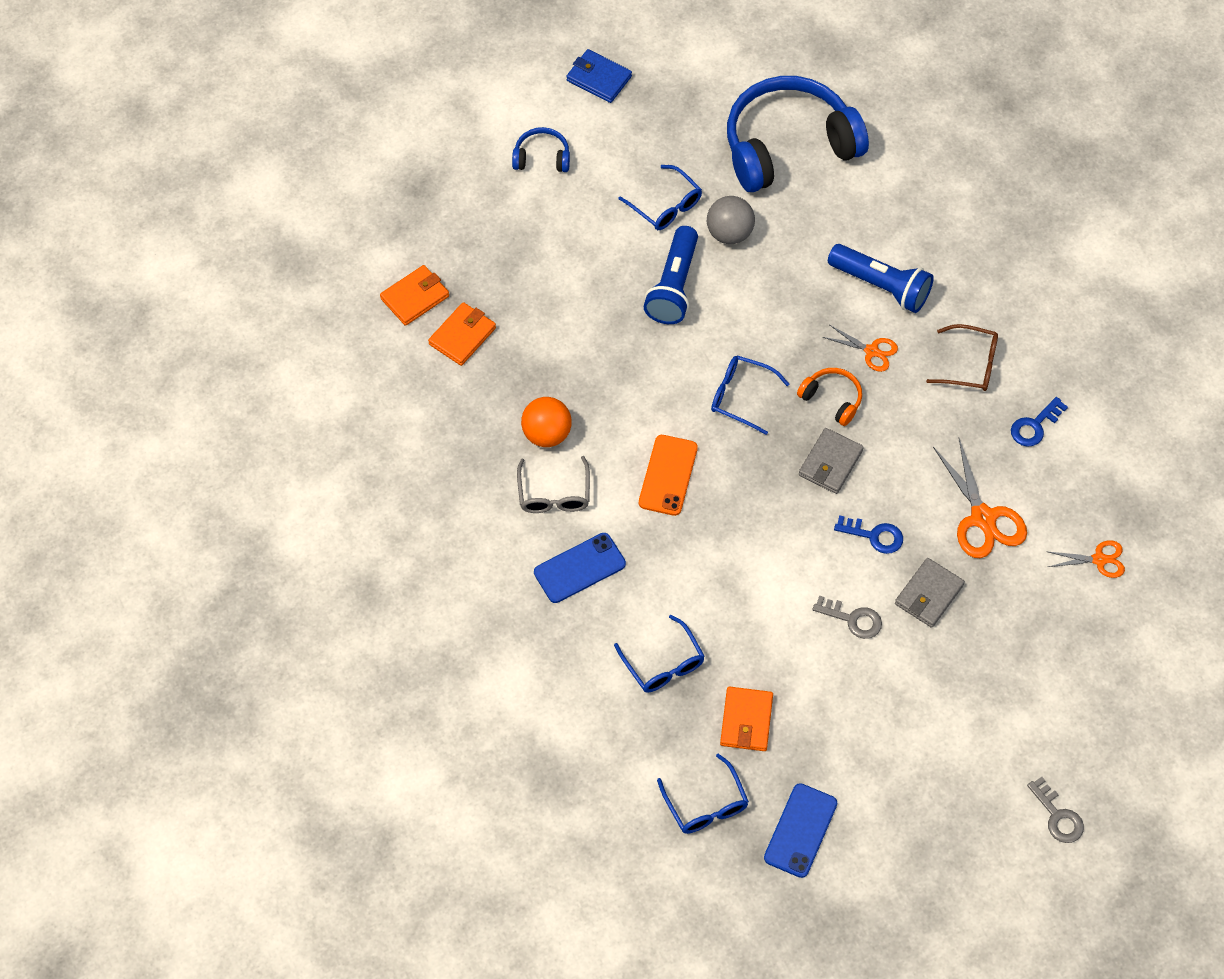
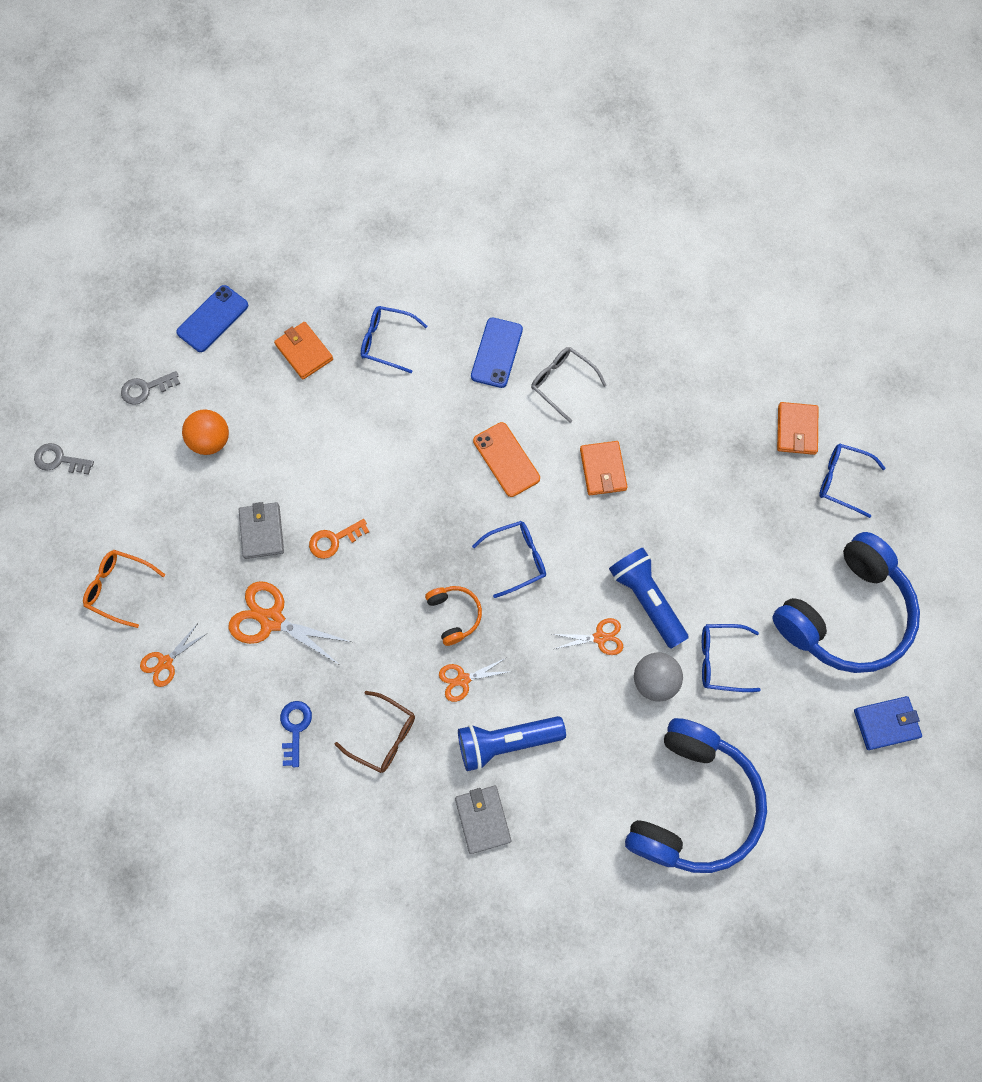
camera: 135 degrees right, 10 degrees up
(462, 336) = (736, 432): orange wallet -> orange wallet (603, 469)
(542, 157) = (845, 614): blue headphones -> blue headphones, size x2.32
(547, 434) = (610, 417): orange ball -> orange ball (211, 441)
(706, 804) = (282, 286): blue glasses -> blue glasses (842, 481)
(737, 292) = (600, 637): none -> orange scissors
(800, 830) = (213, 319): blue phone -> blue phone turned 60 degrees clockwise
(830, 463) = (411, 565): grey wallet -> grey wallet (483, 819)
(832, 399) = (454, 615): orange headphones -> orange headphones turned 105 degrees counterclockwise
(853, 619) = (297, 471): grey key -> grey key (146, 389)
(874, 536) = (334, 540): blue key -> orange key
(970, 365) = (383, 736): brown glasses -> brown glasses turned 120 degrees counterclockwise
(1091, 652) = (119, 588): none -> orange glasses

